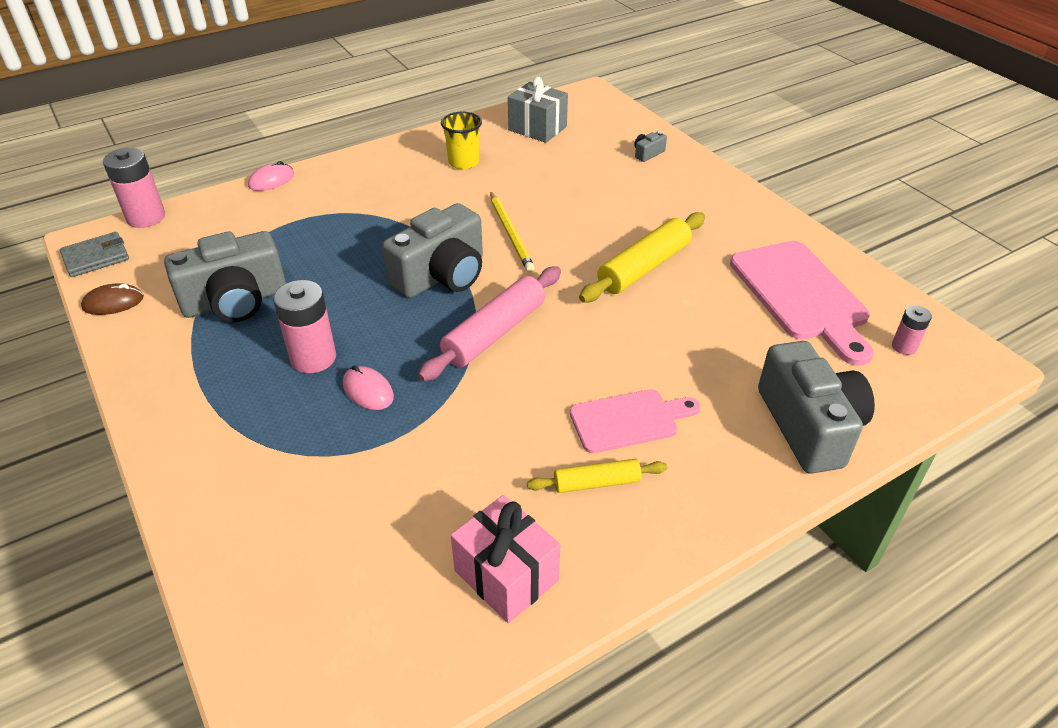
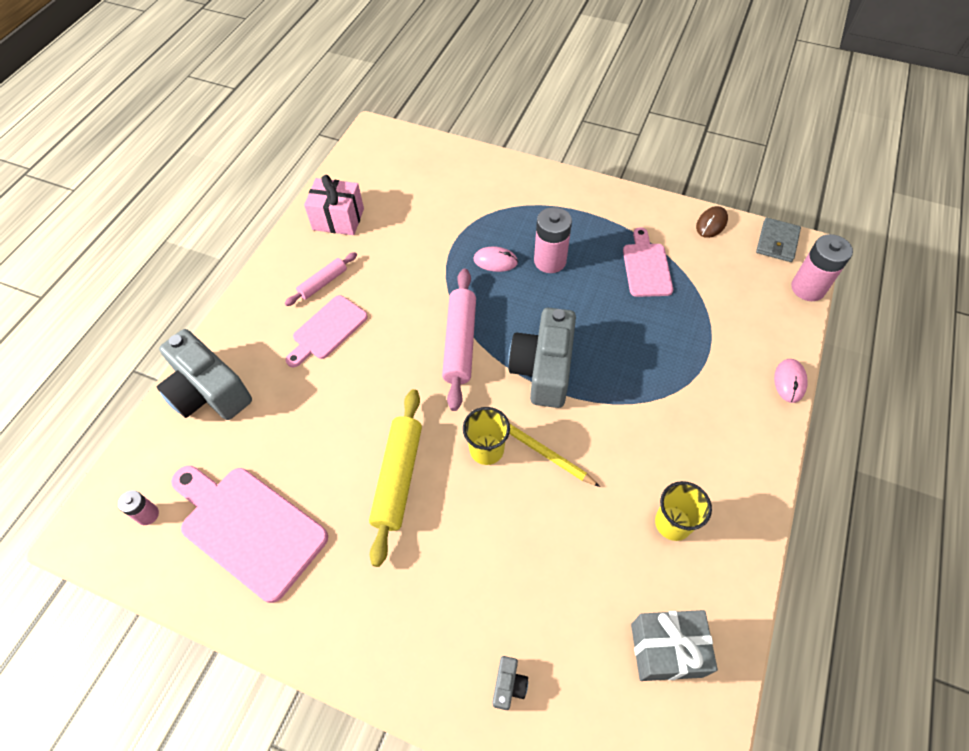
camera: 145 degrees right, 15 degrees up
(235, 301) = (646, 267): grey camera -> pink cutting board
(552, 250) = (486, 449): none -> yellow cup
(596, 483) = (323, 283): yellow rolling pin -> pink rolling pin

